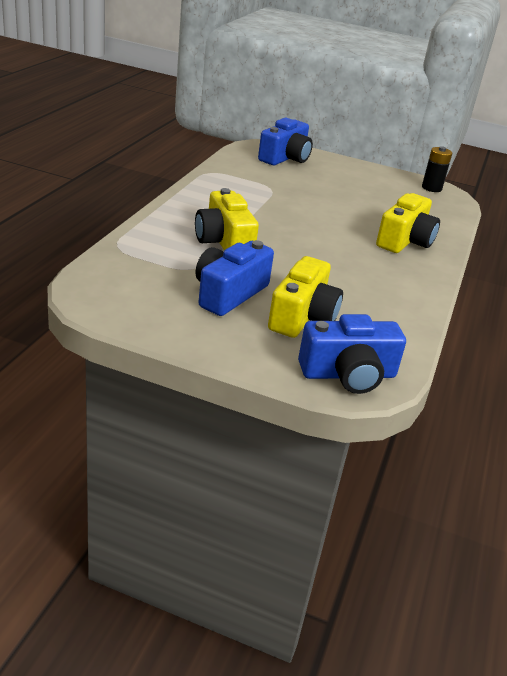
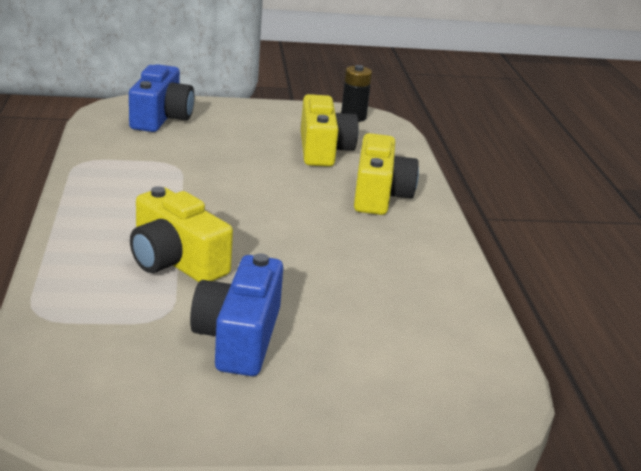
camera: 25 degrees left, 5 degrees down
(302, 317) = (350, 340): yellow camera -> yellow camera (323, 150)
(348, 374) = (461, 403): blue camera -> none

